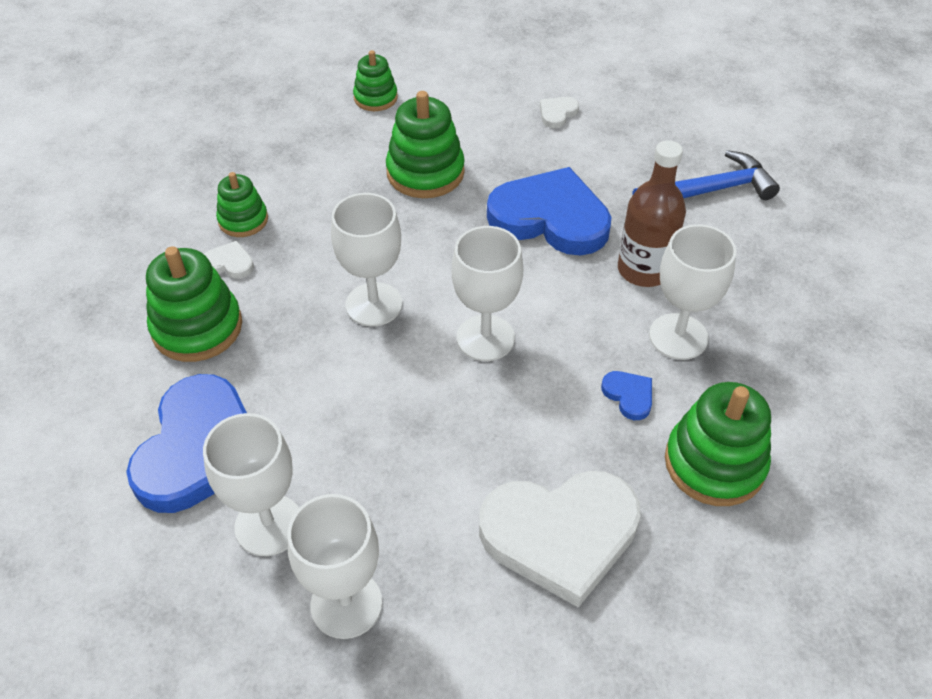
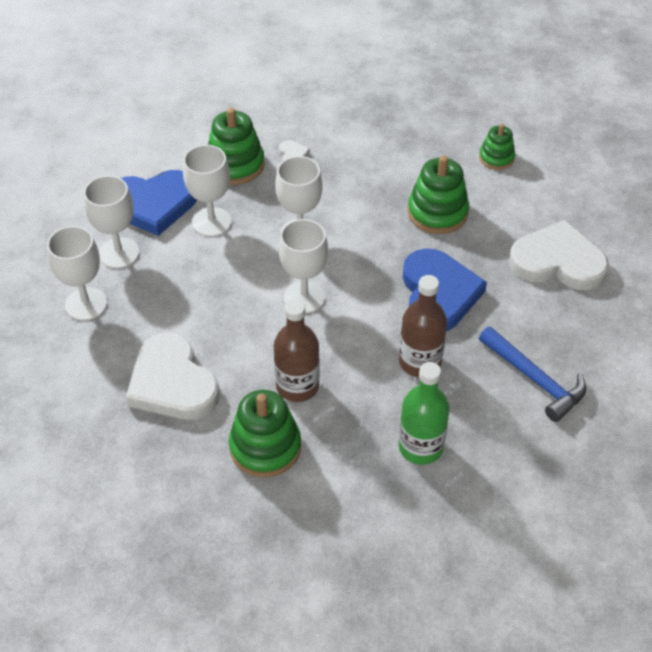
camera: 65 degrees right, 0 degrees up
(243, 220) = (332, 145): green stacking toy -> none
(557, 113) = (557, 261): white heart -> white heart, size x2.46
(629, 396) = (297, 386): blue heart -> brown bottle
(678, 336) = (366, 399): white goblet -> white goblet (212, 222)
(767, 314) = (420, 447): none -> green bottle

